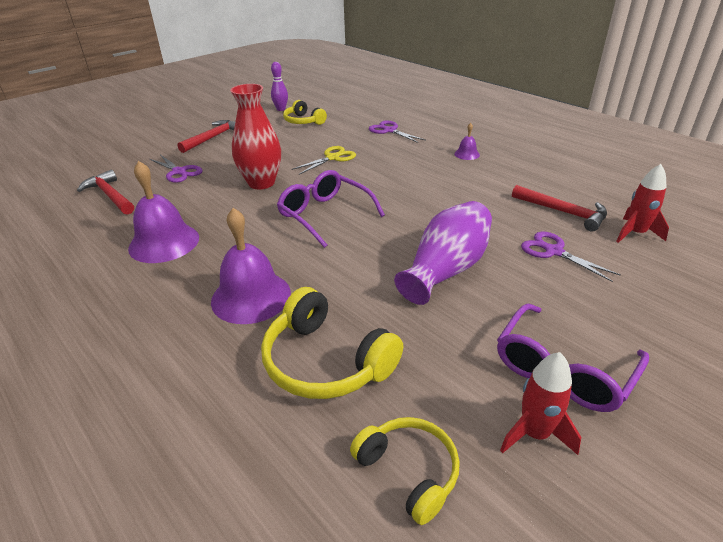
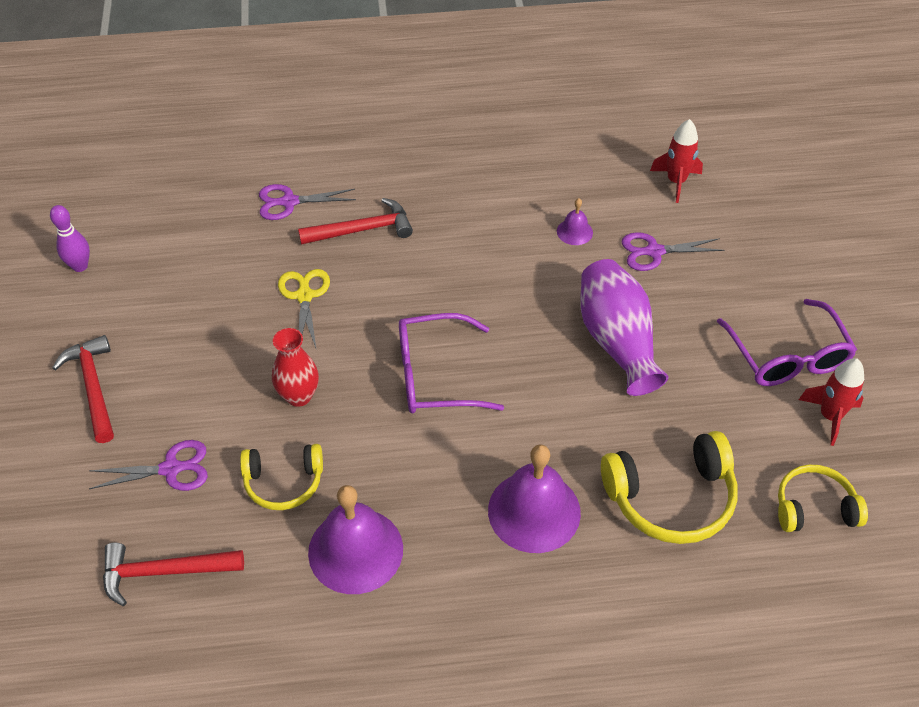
camera: 55 degrees left, 15 degrees up
(261, 183) = (299, 396): red vase -> red vase, size x0.65
(303, 121) = (156, 265): yellow headphones -> yellow headphones (283, 482)
(467, 154) = (425, 180): purple bell -> purple bell (574, 232)
(563, 212) = (604, 198): red hammer -> red hammer (363, 230)

